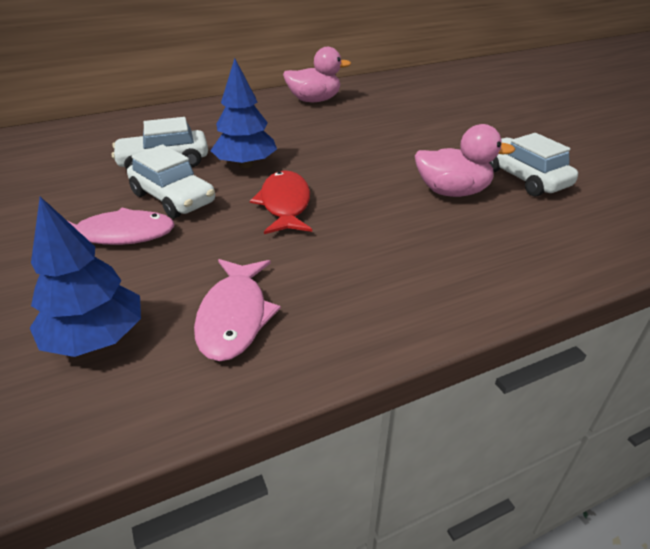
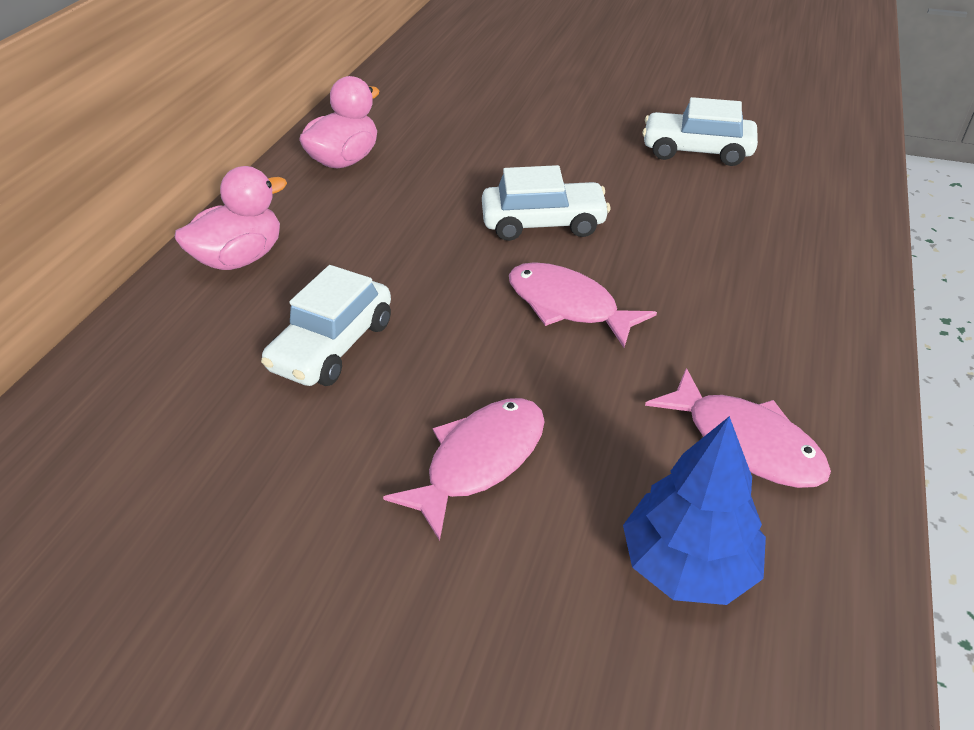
camera: 45 degrees left, 5 degrees up
(173, 198) = (445, 379): white car -> white car (543, 223)
(245, 165) = (437, 288): blue tree -> none
(285, 204) = (568, 306): red fish -> pink fish
(452, 192) = (673, 198): pink duck -> pink duck (241, 258)

